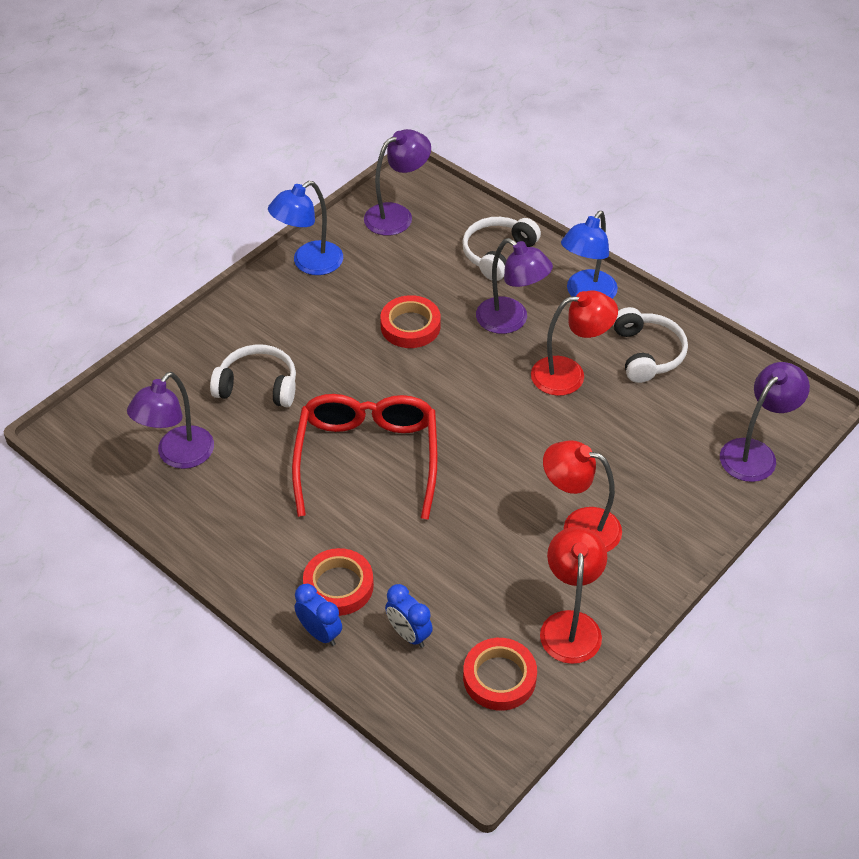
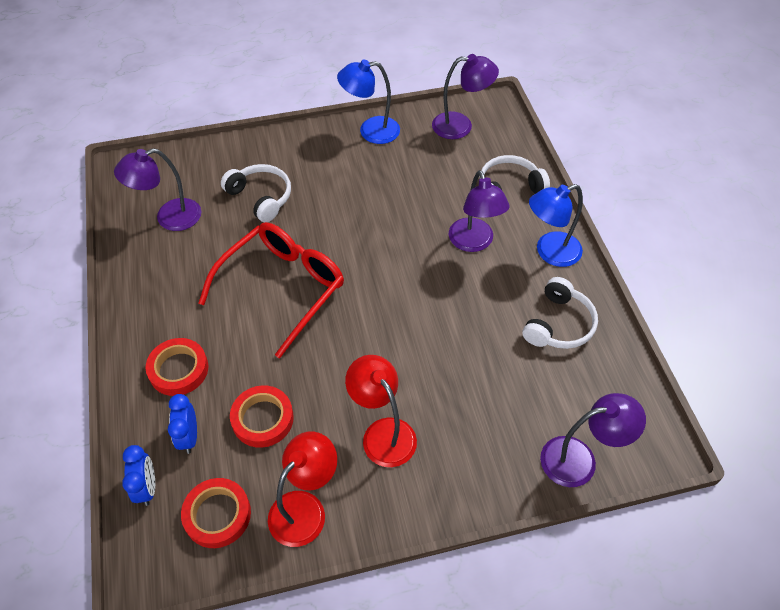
camera: 35 degrees right, 5 degrees up
(320, 633) = (135, 396): blue clock -> blue clock (147, 487)
(410, 326) = (398, 209): red tape -> red tape (262, 419)
(569, 374) = (482, 307): red lamp -> none

